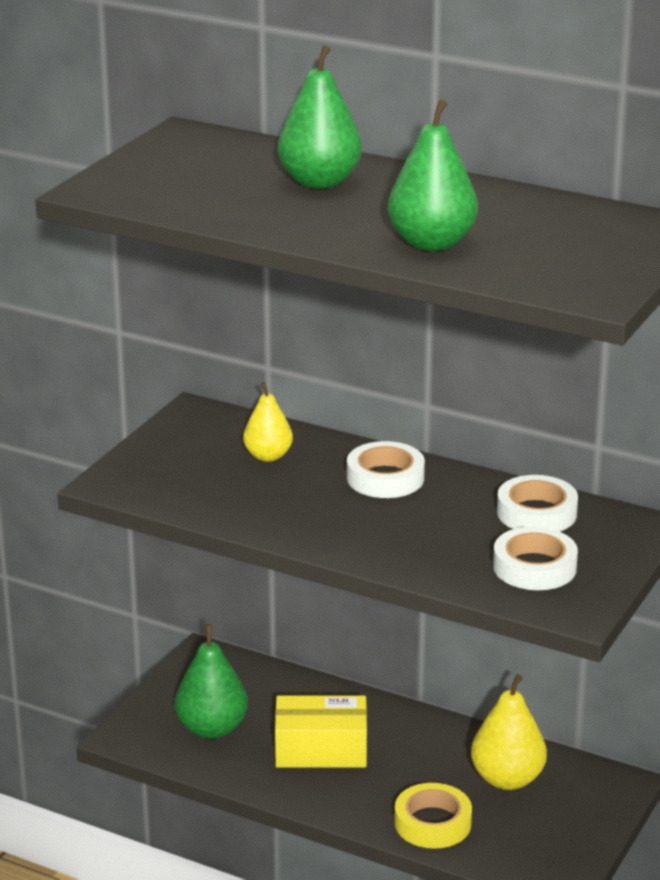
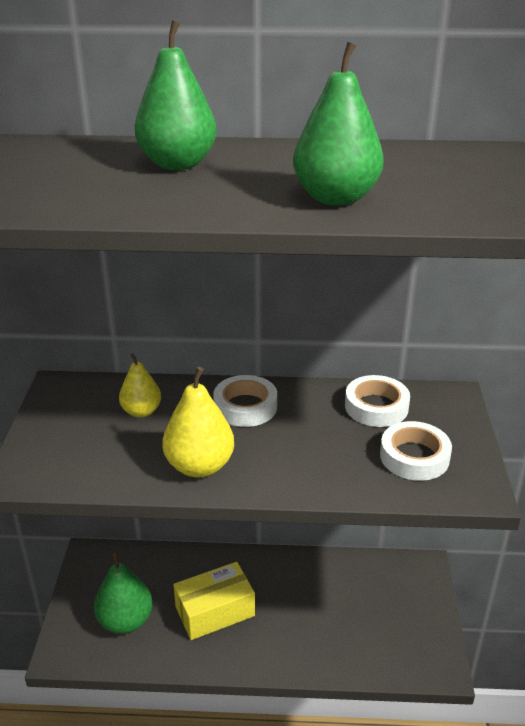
camera: 25 degrees left, 5 degrees up
(432, 823) = (328, 649): yellow tape -> none
(507, 779) = (353, 590): yellow pear -> yellow pear (199, 466)

